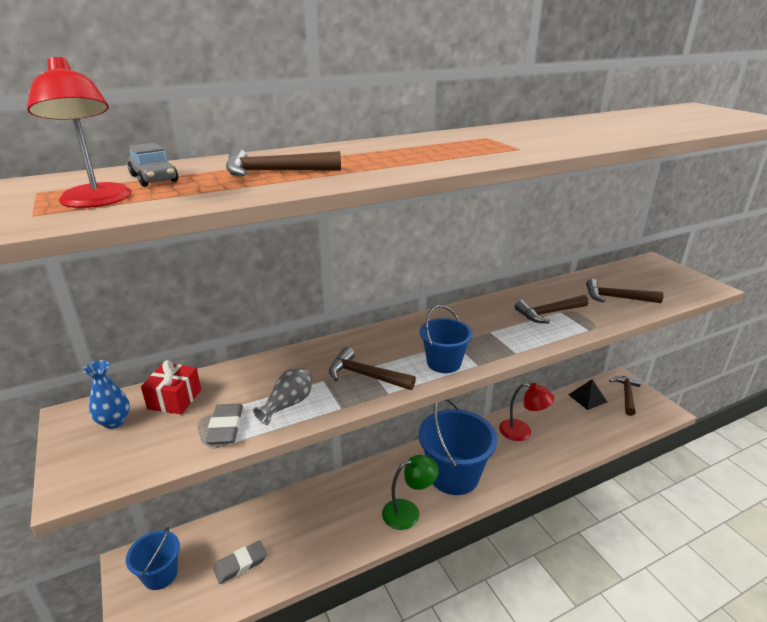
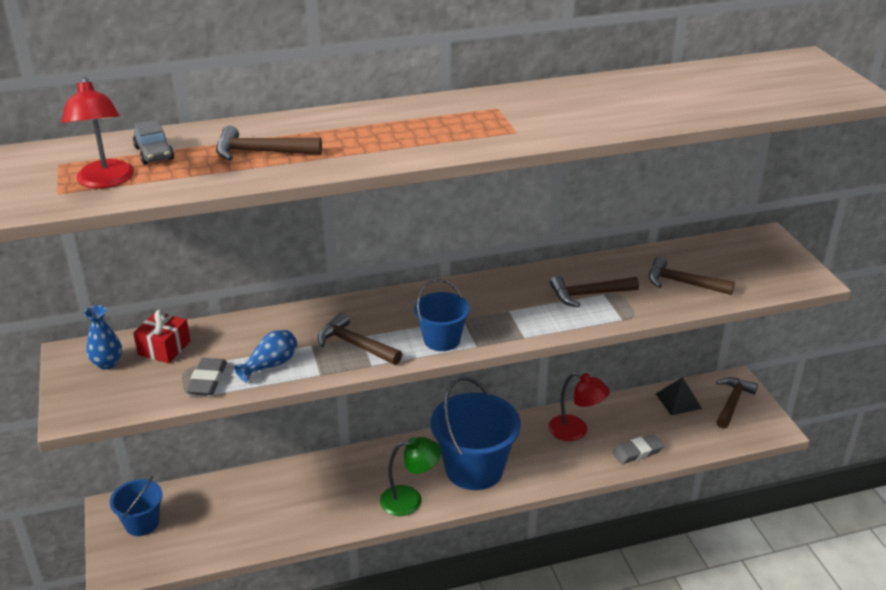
camera: 10 degrees right, 5 degrees up
(240, 564) = (222, 525): grey eraser -> grey eraser (637, 452)
(288, 404) = (270, 365): grey vase -> blue vase

